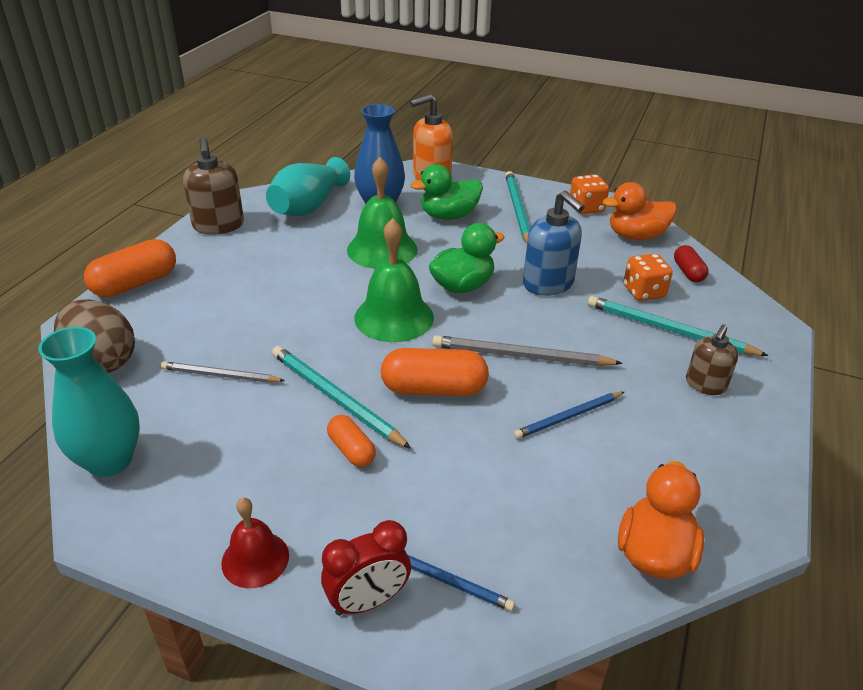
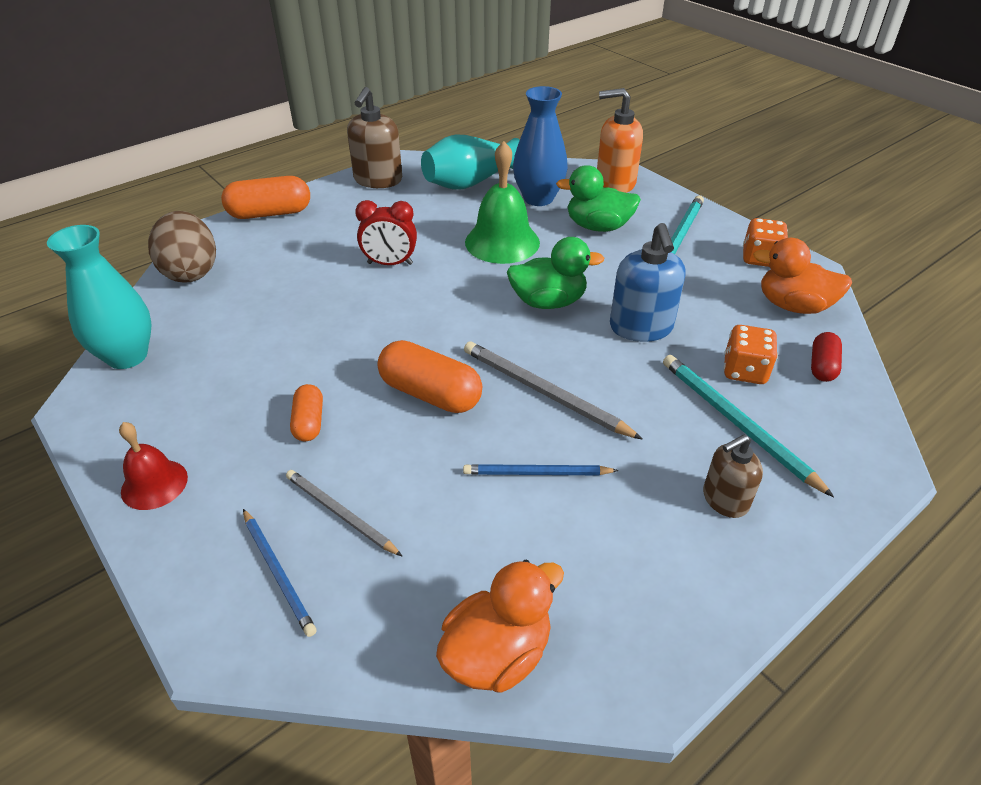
camera: 30 degrees right, 5 degrees up
(220, 375) = (265, 314): grey pencil -> grey pencil (340, 513)
(335, 398) = (337, 369): turquoise pencil -> none
(368, 601) = (203, 564): red clock -> red clock (390, 263)
(394, 317) = (455, 311): green bell -> none

